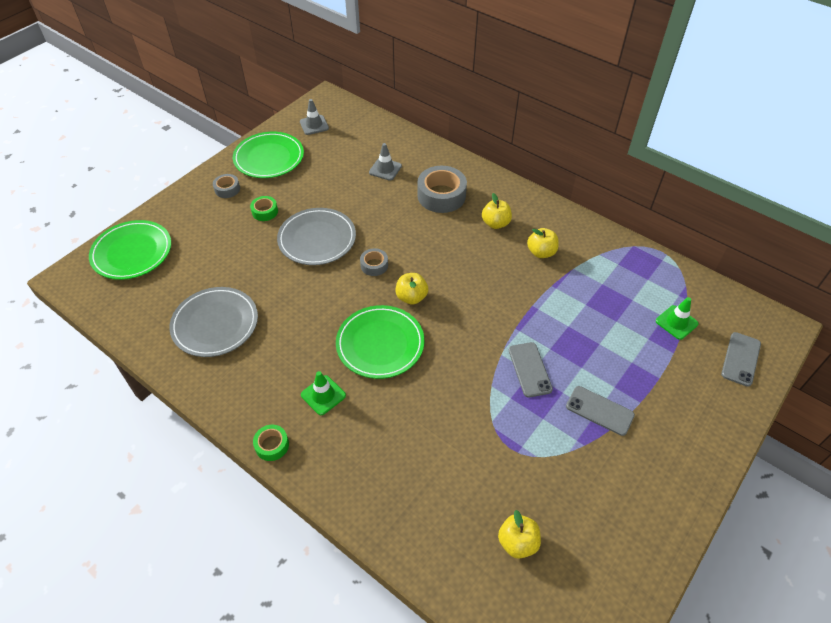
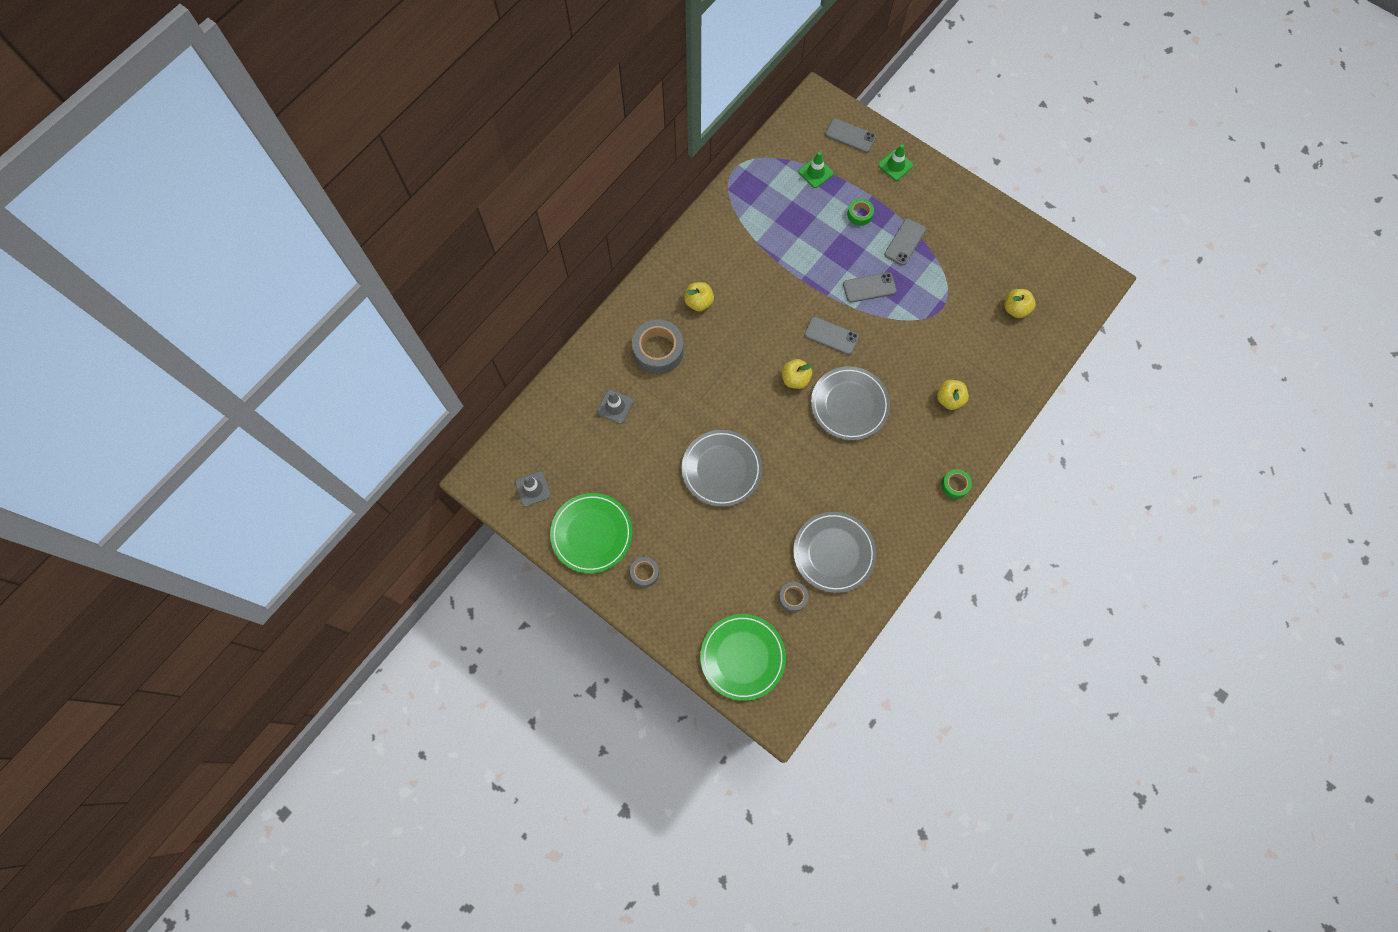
camera: 90 degrees left, 20 degrees up
(265, 212) = (681, 527): green tape -> green tape (859, 214)
(323, 395) = (905, 449): green traffic cone -> green traffic cone (895, 165)
(374, 265) = (756, 413): grey tape -> grey tape (792, 597)
(380, 344) = (849, 405): green plate -> grey plate
(464, 330) = (831, 336): none -> grey phone
(541, 252) = (737, 266): yellow apple -> yellow apple (949, 399)

